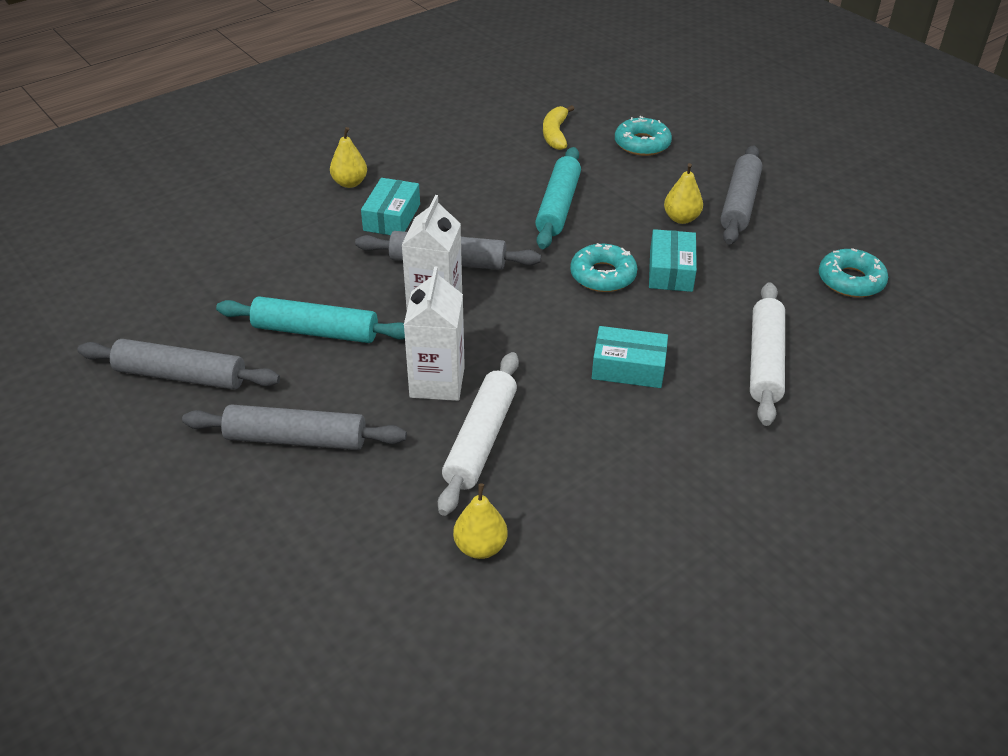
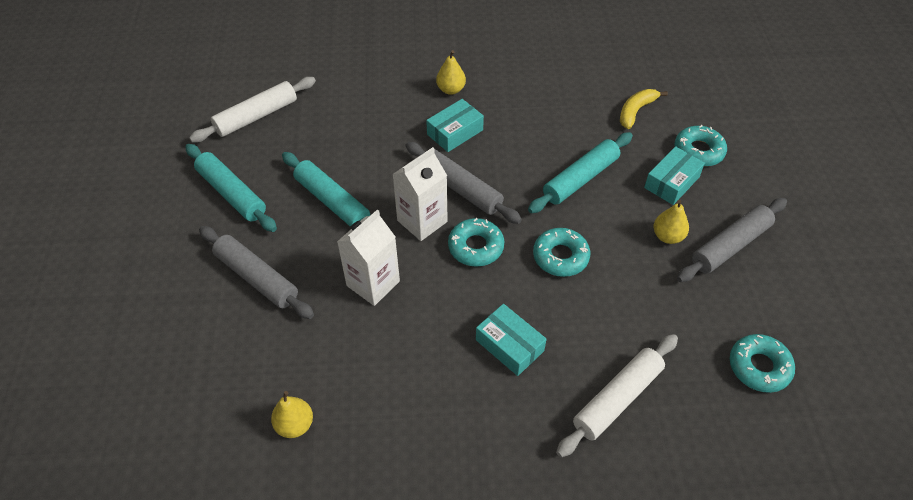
camera: 35 degrees right, 10 degrees up
(181, 376) = (232, 193): grey rolling pin -> turquoise rolling pin
(481, 440) = (362, 344): white rolling pin -> white rolling pin (256, 116)
(513, 303) = (476, 247): none -> turquoise donut
(670, 271) = (616, 279): turquoise box -> turquoise box (671, 182)

